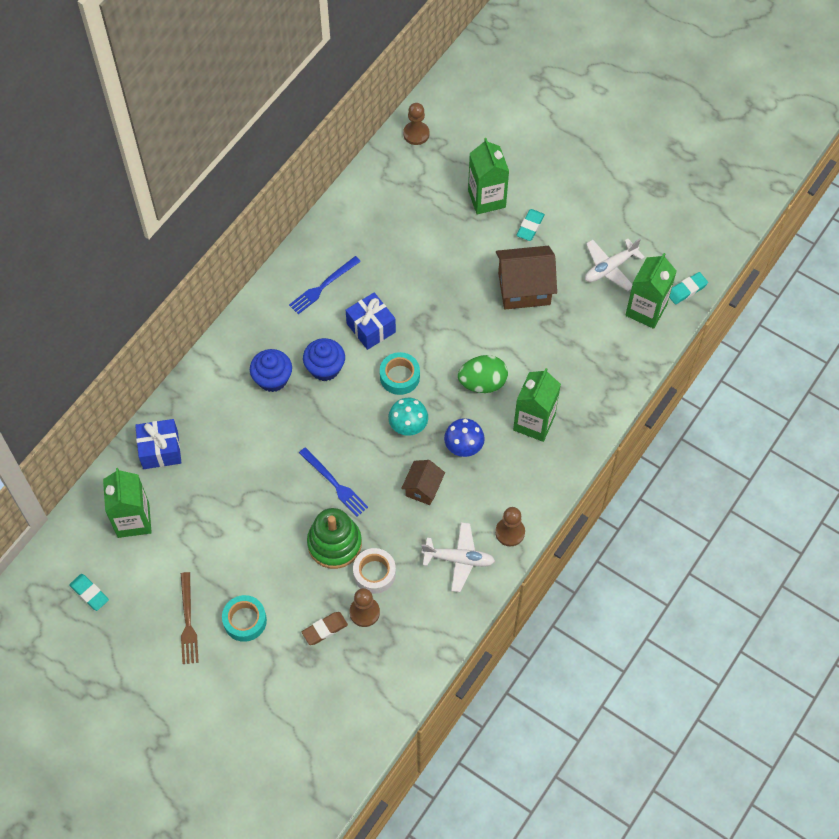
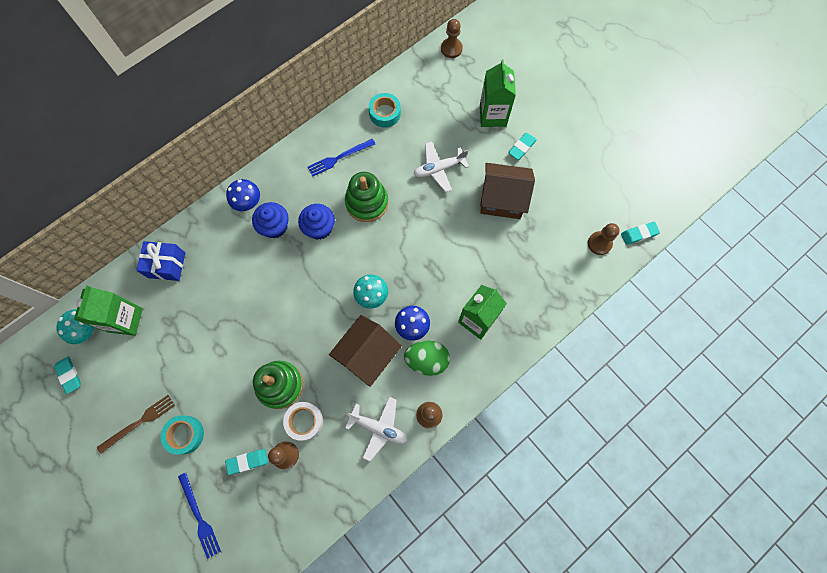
camera: 15 degrees right, 10 degrees up
(92, 541) = (87, 330): none -> turquoise mushroom
(188, 621) = (139, 422): brown fork -> brown fork turned 135 degrees counterclockwise
(232, 360) = (248, 203): none -> blue mushroom
(324, 629) = (247, 461): brown eraser -> turquoise eraser
(334, 483) = (296, 331): blue fork -> blue fork (199, 517)
(371, 328) = (367, 202): blue gift -> green stacking toy
(399, 376) = (377, 250): turquoise tape -> turquoise tape (385, 113)
(423, 488) = (367, 355): brown house -> brown house, size x1.72
(482, 383) = (444, 273): green egg -> green egg (427, 360)
(610, 268) = (579, 199): white plane -> white plane (439, 169)
(646, 310) = (599, 243): green carton -> brown pawn

